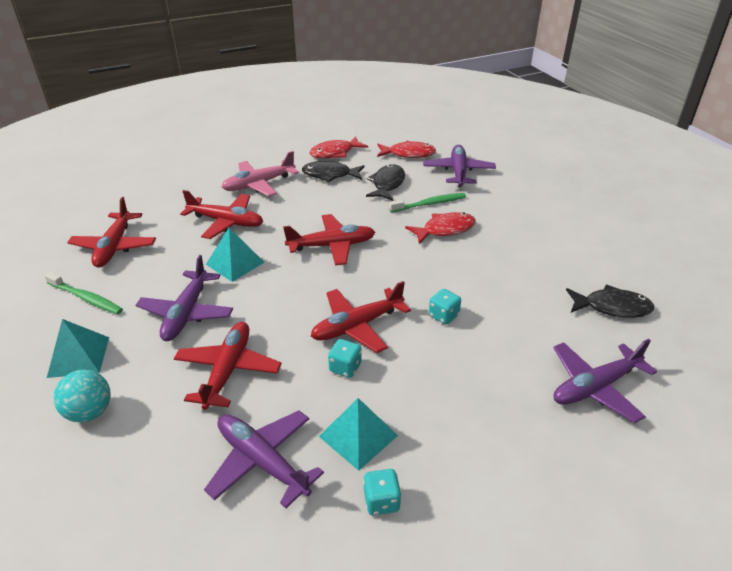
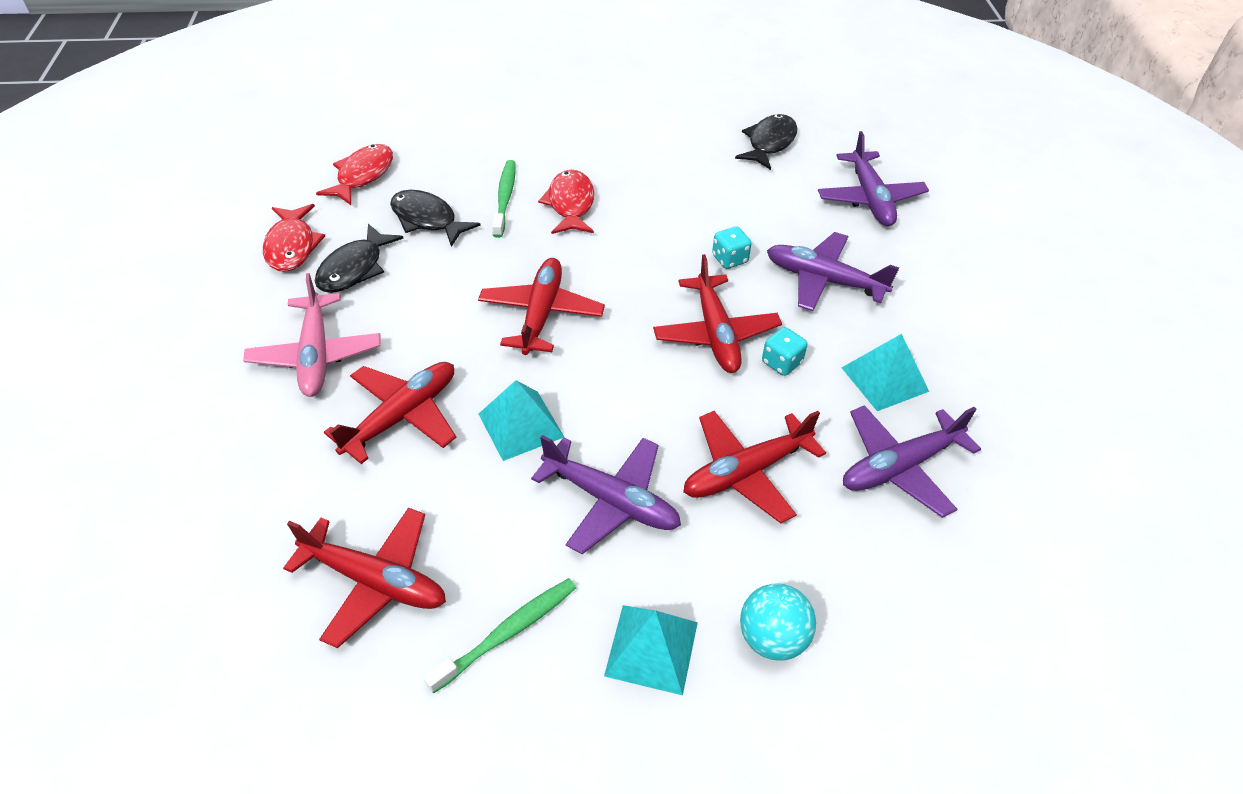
camera: 70 degrees left, 10 degrees up
(228, 370) = (746, 472): red plane -> red plane turned 60 degrees counterclockwise
(381, 501) = (968, 384): turquoise dice -> none
(458, 172) = (448, 149): purple plane -> purple plane (823, 280)

